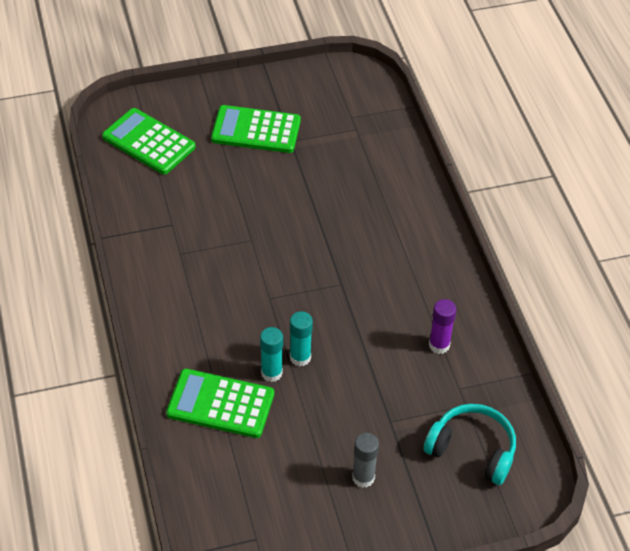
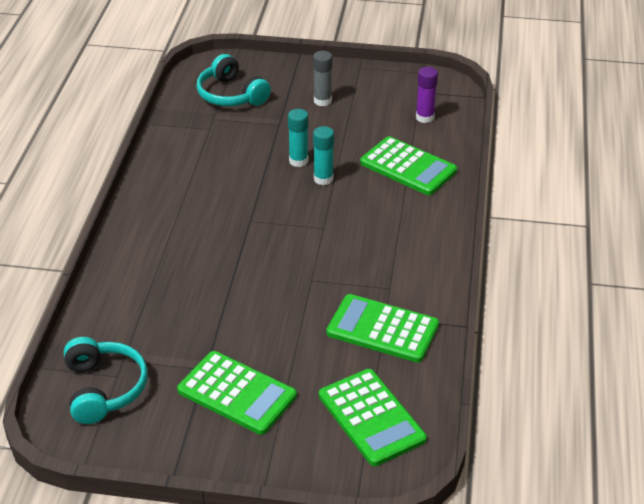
camera: 155 degrees left, 10 degrees down
(169, 213) = (382, 329): none -> green calculator
(271, 373) = (354, 175): turquoise glue stick -> turquoise glue stick (298, 161)
(353, 105) = (104, 389): none -> turquoise headphones
(439, 345) = (201, 157): purple glue stick -> purple glue stick (425, 117)

